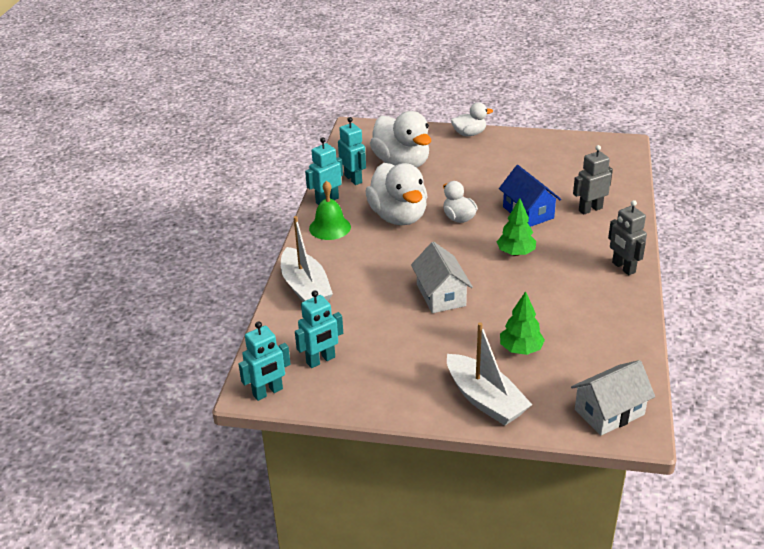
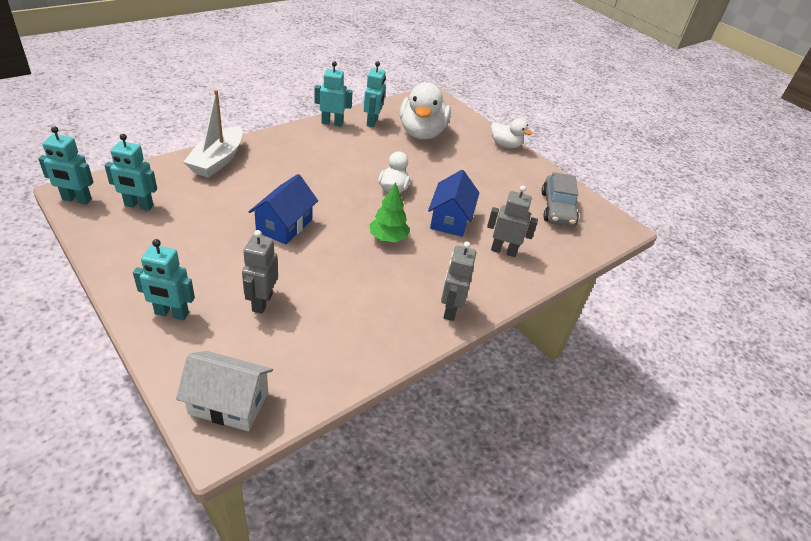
camera: 35 degrees right, 5 degrees up
(330, 227) = (302, 138): green bell -> none
(398, 216) = (356, 161): white duck -> none
(441, 295) = (284, 225): white house -> blue house
(485, 399) = (171, 314): white boat -> turquoise robot
(520, 349) = (262, 302): green tree -> grey robot
(573, 158) = (557, 209): none -> grey car

